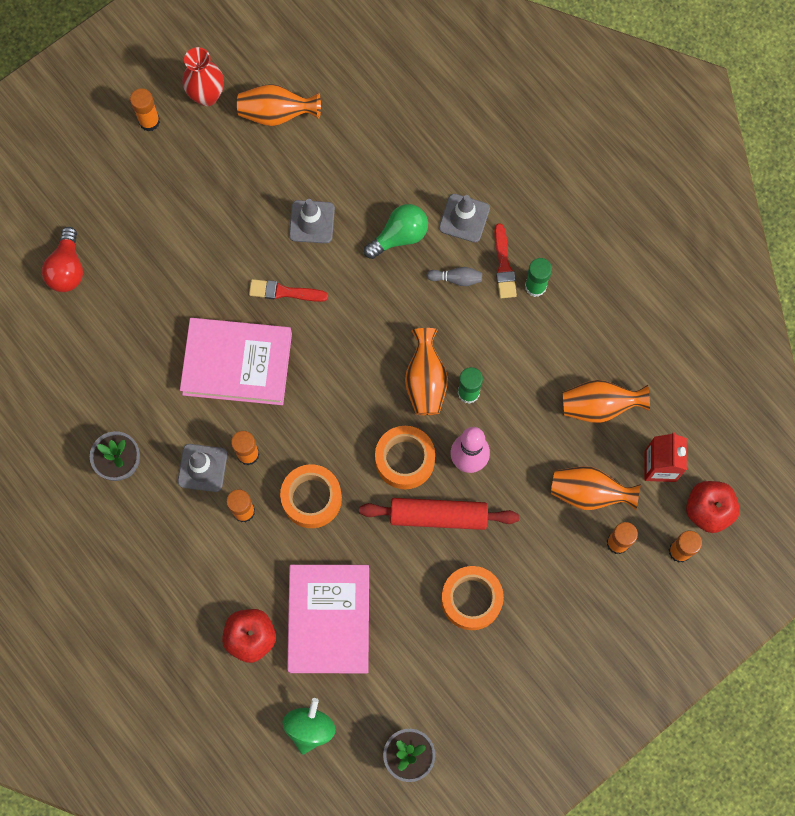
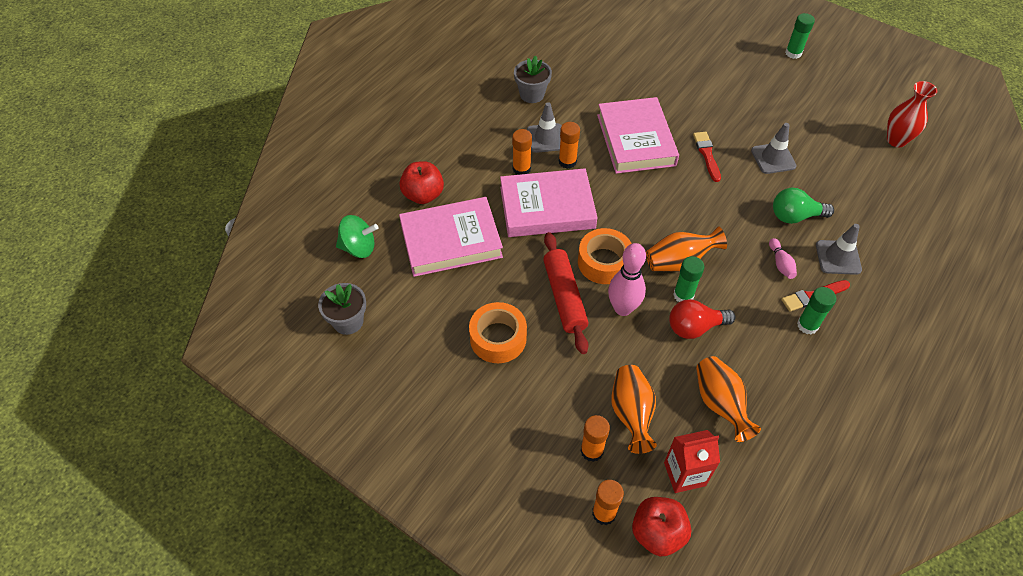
camera: 75 degrees right, 20 degrees down
(67, 269) = (660, 37): red light bulb -> red light bulb (695, 327)
(149, 121) = (793, 53): orange glue stick -> green glue stick
(207, 95) = (833, 78): red vase -> red vase (896, 140)
(277, 114) = (847, 119): orange vase -> none
(311, 498) = (547, 208): orange tape -> pink book
(399, 236) = (795, 216): green light bulb -> green light bulb turned 135 degrees clockwise
(456, 279) = (780, 264): grey bowling pin -> pink bowling pin

